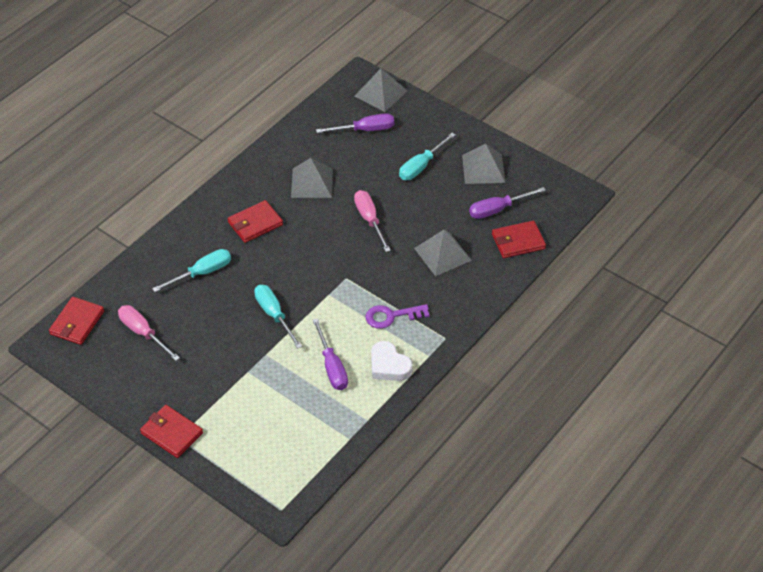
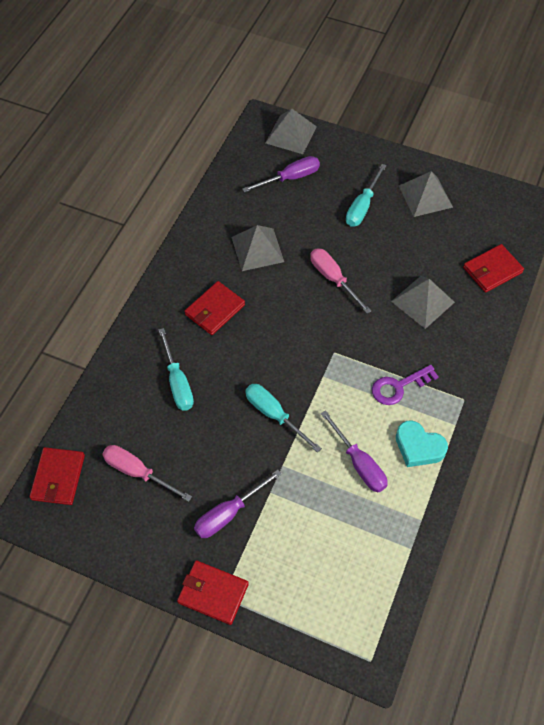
camera: 15 degrees left, 10 degrees up
(202, 273) = (178, 382): turquoise screwdriver -> turquoise screwdriver turned 120 degrees clockwise
(389, 366) = (418, 447): white heart -> turquoise heart
(498, 209) = (458, 239): purple screwdriver -> purple screwdriver (229, 513)

